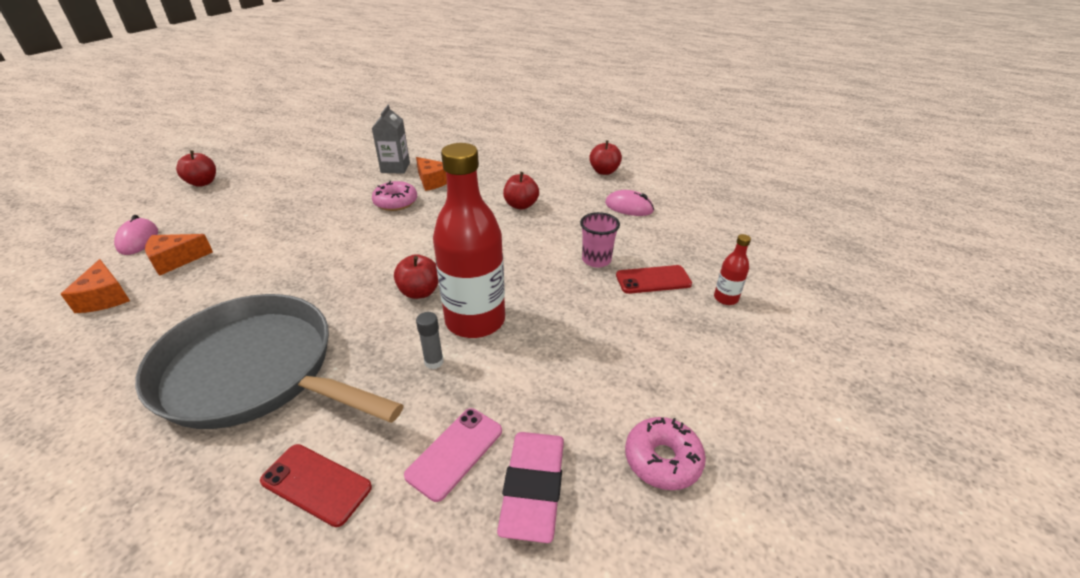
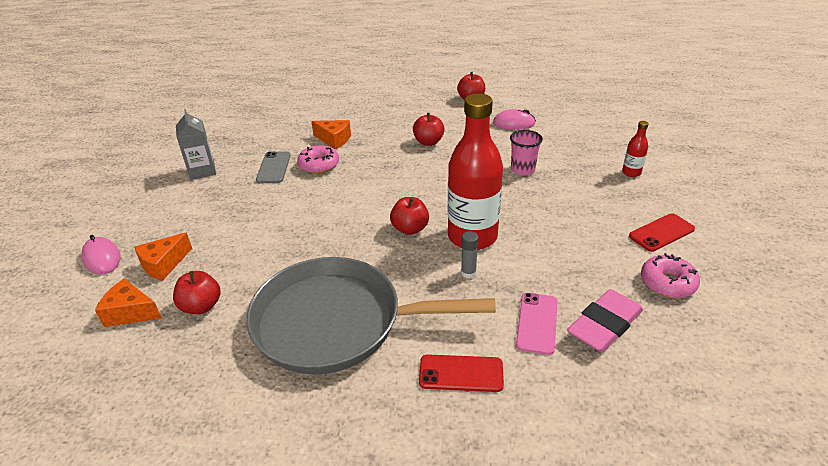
camera: 20 degrees left, 0 degrees up
(105, 297) = (130, 312): orange cheese -> orange cheese turned 150 degrees clockwise
(203, 183) = (107, 193): red apple -> red apple (201, 306)
(354, 195) = (274, 168): none -> grey phone
(395, 168) = (288, 136): grey carton -> grey carton (202, 171)
(533, 488) = (604, 325): pink eraser -> pink eraser turned 60 degrees clockwise
(653, 280) = (574, 173): red phone -> red phone (661, 233)

